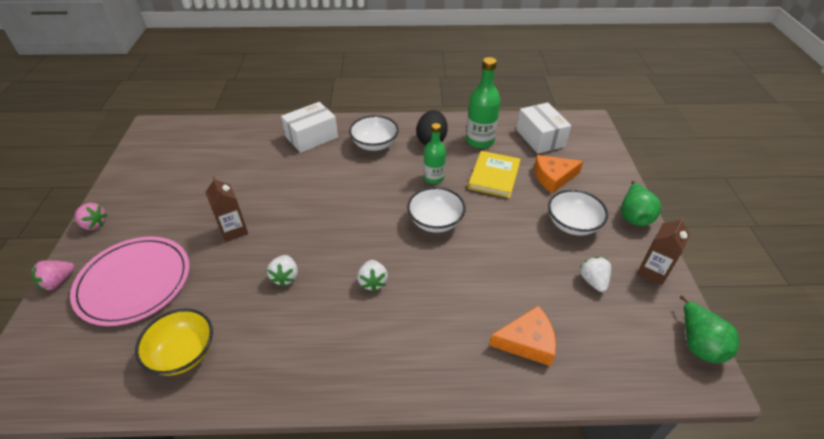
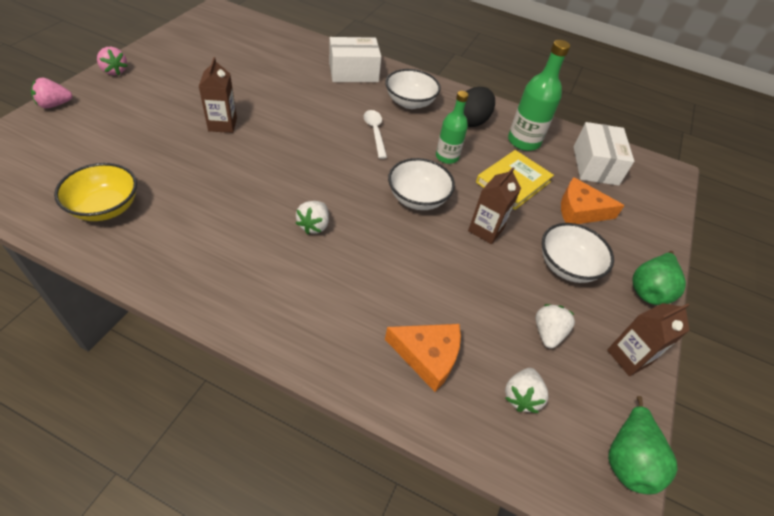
camera: 20 degrees right, 5 degrees up
(134, 282) = (110, 131): pink plate -> none
(285, 277) = (237, 184): white strawberry -> white strawberry (521, 396)
(365, 181) = (375, 132): none -> white spoon
(500, 223) = (485, 230): none -> brown carton

